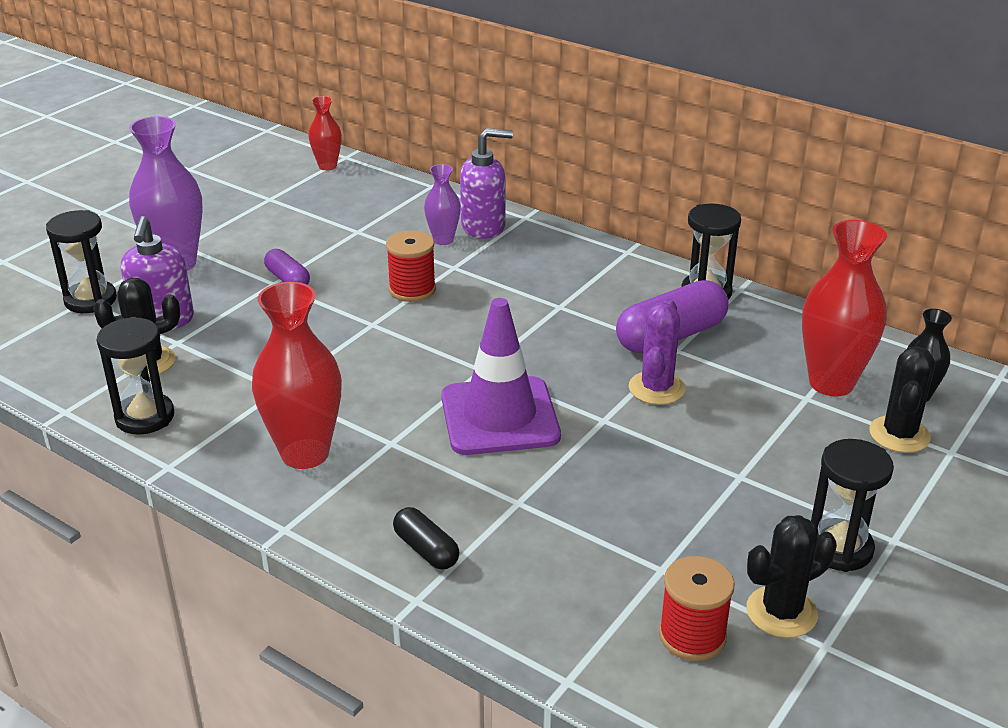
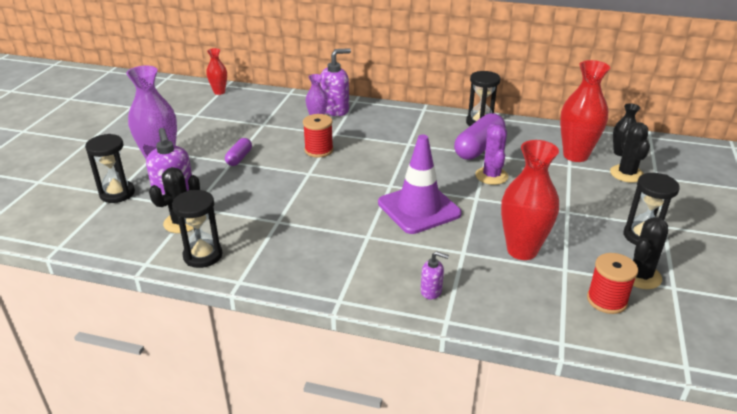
camera: 20 degrees left, 0 degrees up
(288, 279) = (239, 158): purple capsule -> purple capsule turned 75 degrees clockwise
(305, 453) = (320, 254): red vase -> red vase (522, 250)
(426, 550) = (431, 291): black capsule -> purple soap dispenser

